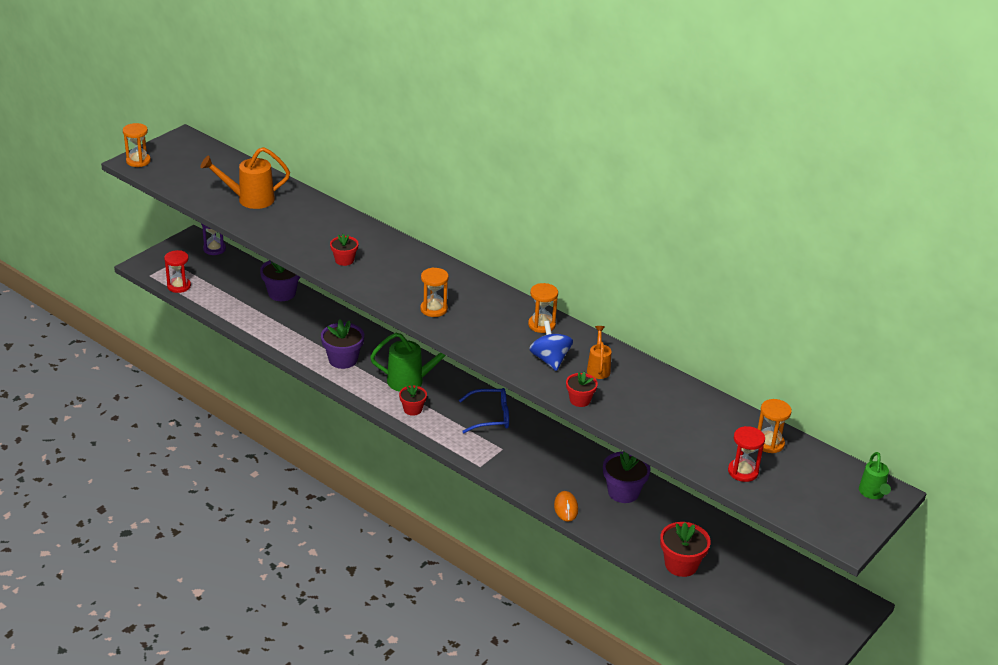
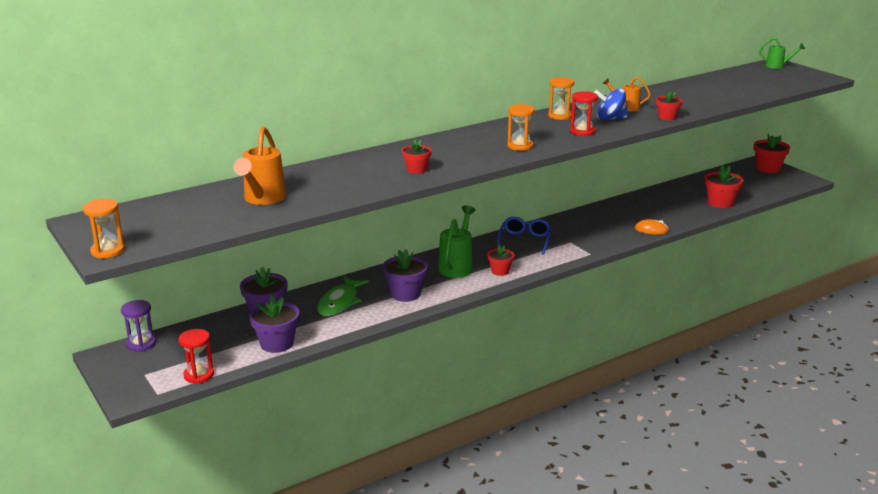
camera: 70 degrees left, 10 degrees down
(314, 327) = (340, 302): none -> green fish
(623, 492) = (636, 208): purple flower pot -> purple flower pot (277, 344)
(743, 471) = (756, 89): red hourglass -> red hourglass (582, 131)
(769, 443) = (724, 79): orange hourglass -> none
(837, 611) = (768, 168): none -> red flower pot

